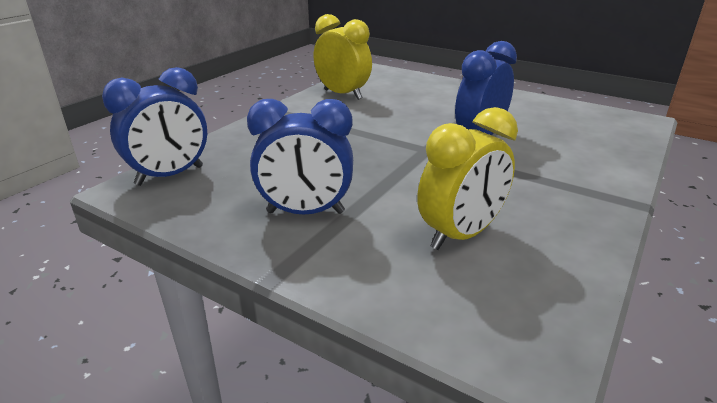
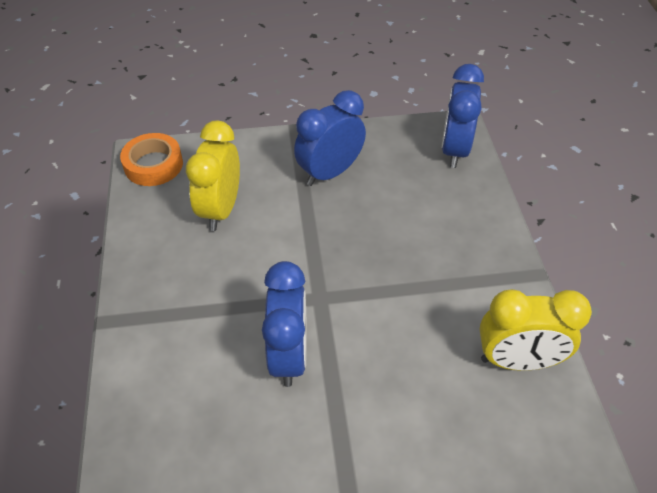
camera: 140 degrees right, 20 degrees up
(523, 335) = (153, 165): none -> orange tape

